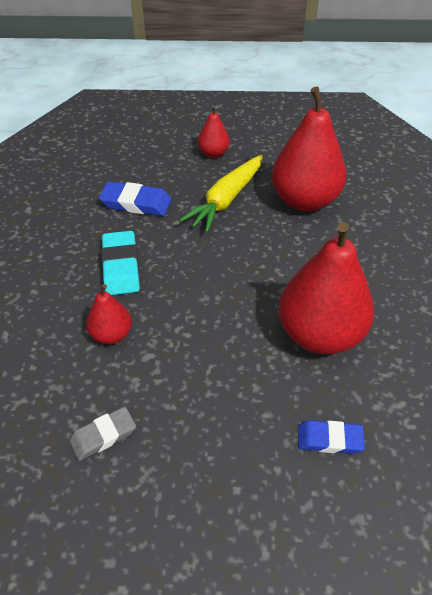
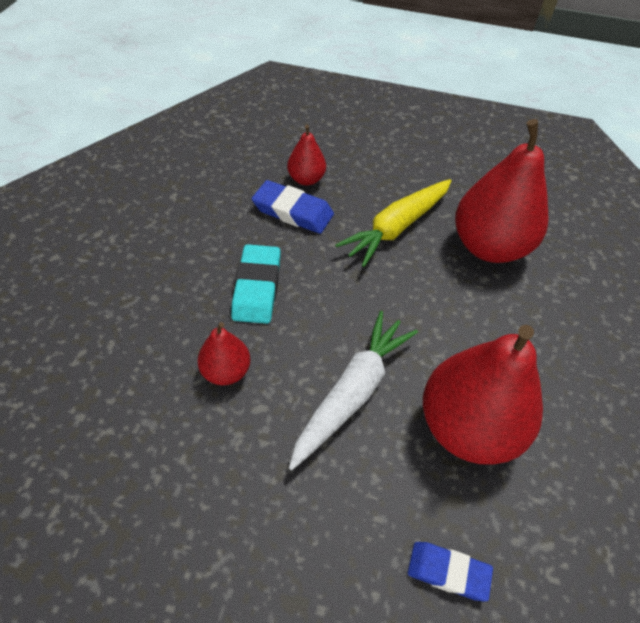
camera: 10 degrees right, 5 degrees up
(103, 435) = (185, 498): grey eraser -> none
(213, 153) = (395, 166): red pear -> red pear (306, 179)
(221, 328) = (352, 392): none -> white carrot

